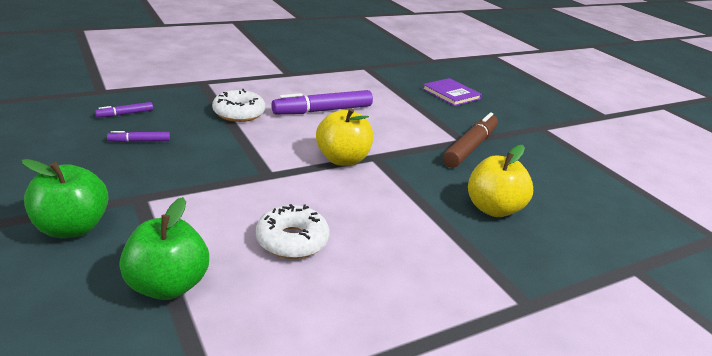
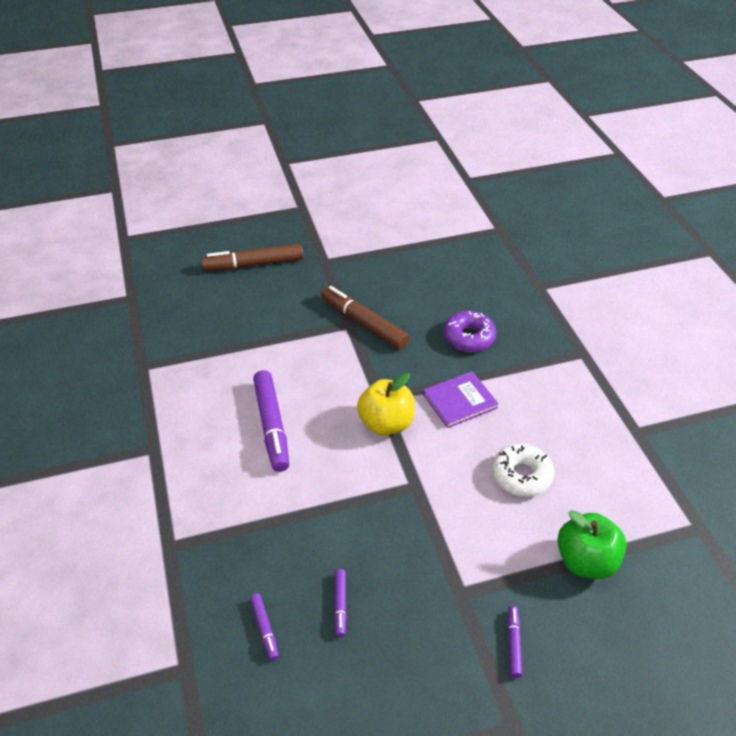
camera: 75 degrees left, 15 degrees up
(72, 228) = (514, 643): green apple -> purple marker
(239, 113) = (272, 506): white donut -> none
(451, 94) = (237, 305): purple book -> purple book (459, 401)
(493, 209) = (469, 337): yellow apple -> purple donut
(506, 98) = (253, 264): none -> brown marker

